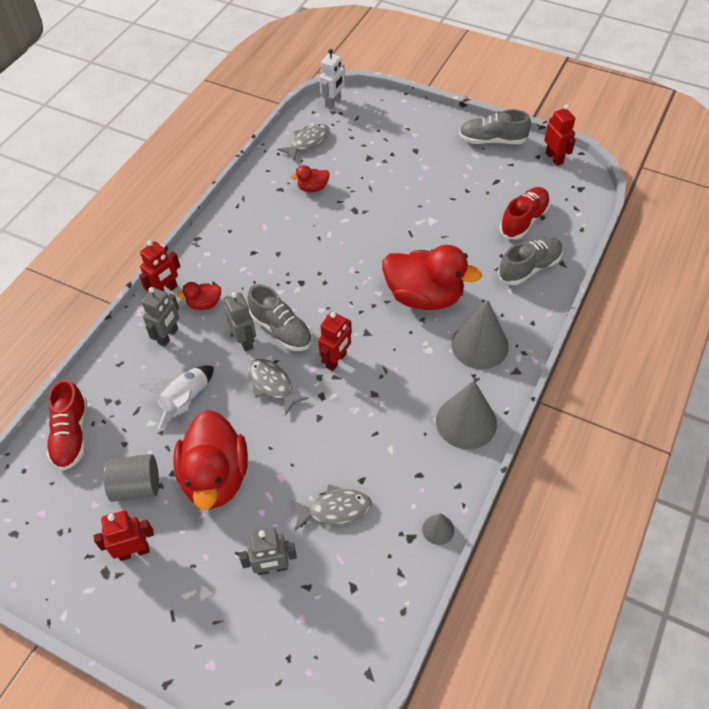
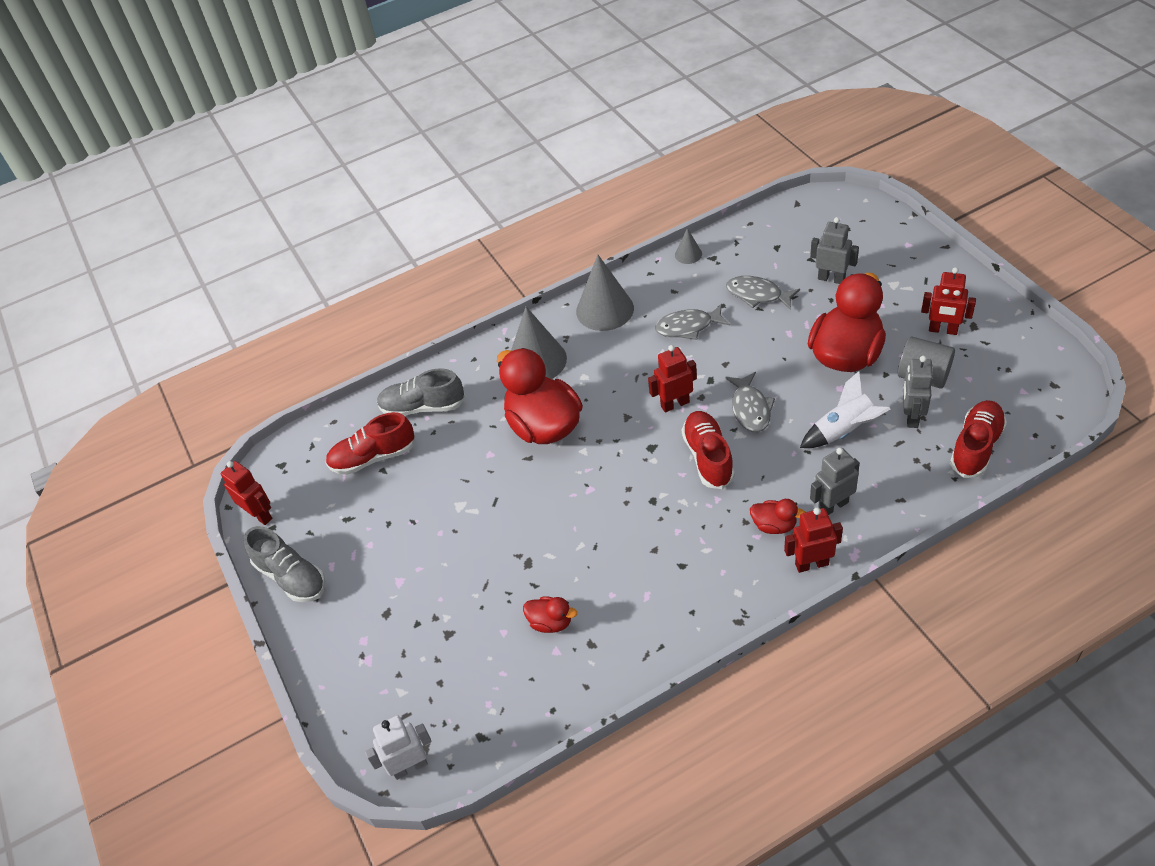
camera: 140 degrees left, 5 degrees down
(245, 341) = (752, 463): grey robot -> grey robot (911, 416)
(281, 330) = (708, 457): grey shoe -> red shoe
(308, 142) = (500, 706): grey fish -> grey fish (688, 327)
(554, 158) = (260, 515): red robot -> red robot turned 120 degrees clockwise

